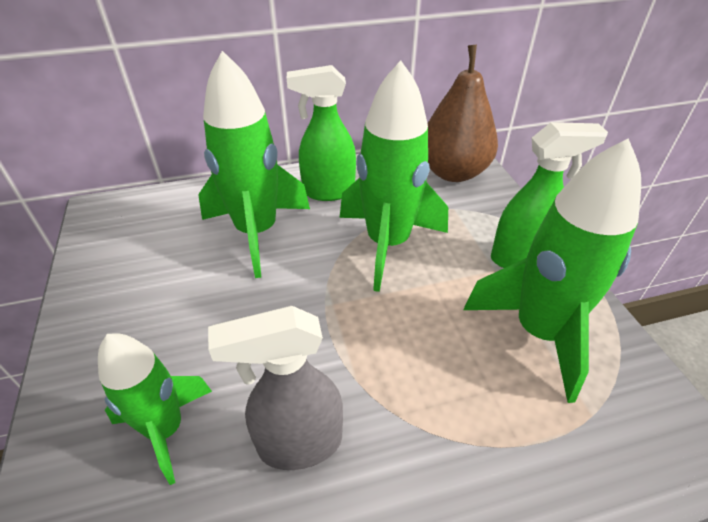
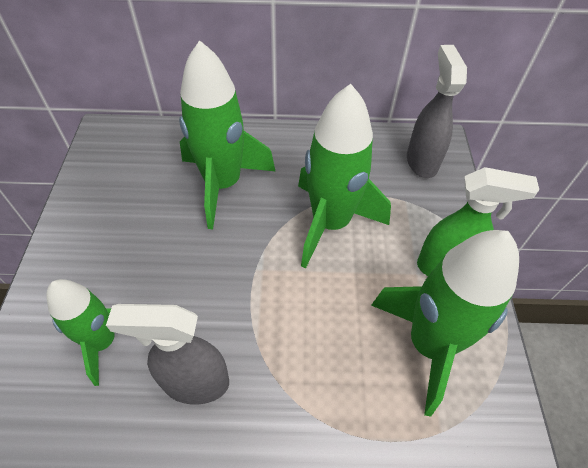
camera: 15 degrees right, 10 degrees up
(328, 192) = (297, 157): green spray bottle -> none
(453, 172) = (421, 161): brown pear -> grey spray bottle

